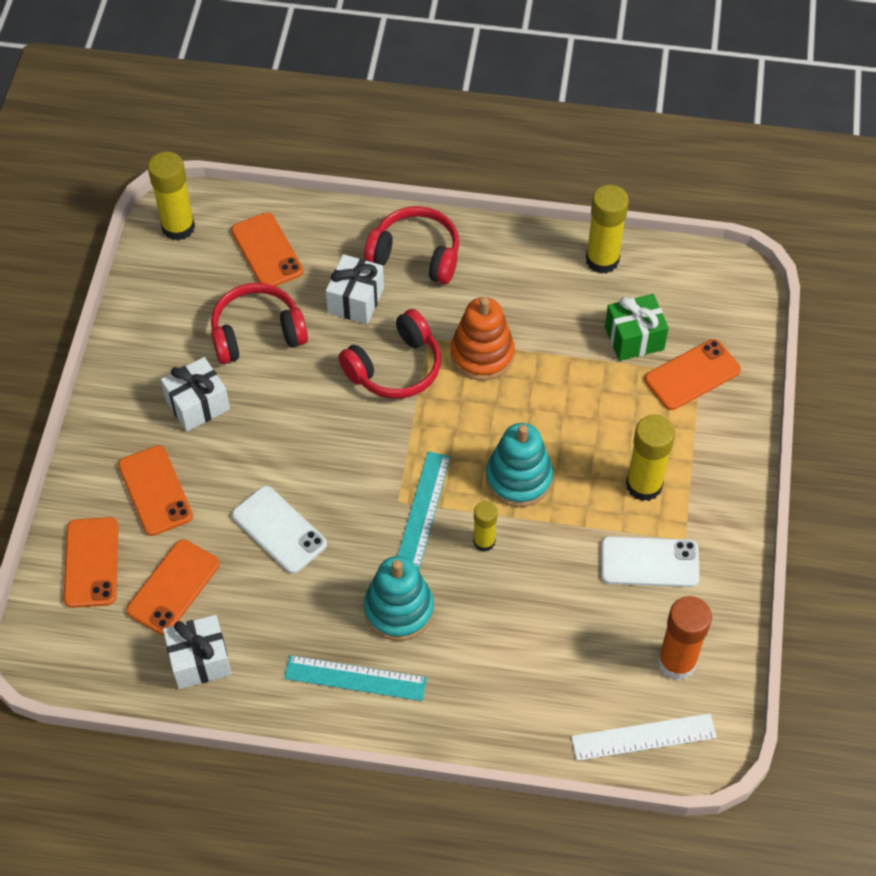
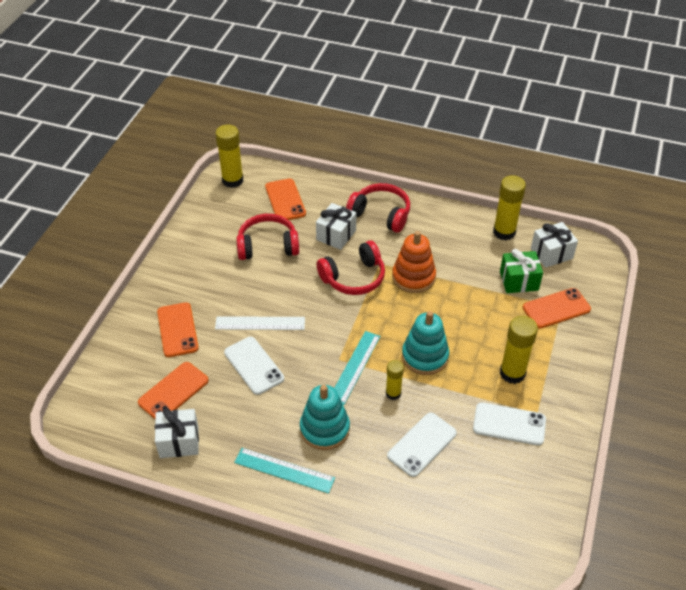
camera: 10 degrees right, 10 degrees down
(91, 562) = (123, 368): orange phone -> none
(198, 405) = (219, 282): white gift -> white gift (551, 253)
(536, 611) = (422, 444): none -> white phone
(643, 737) = (487, 545): white ruler -> white ruler (260, 323)
(676, 662) = (519, 495): orange glue stick -> none

